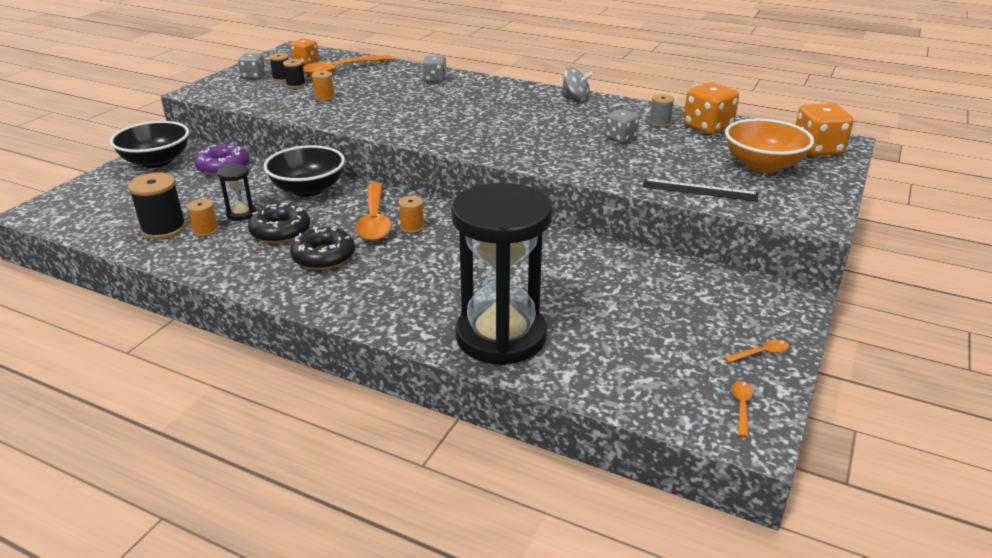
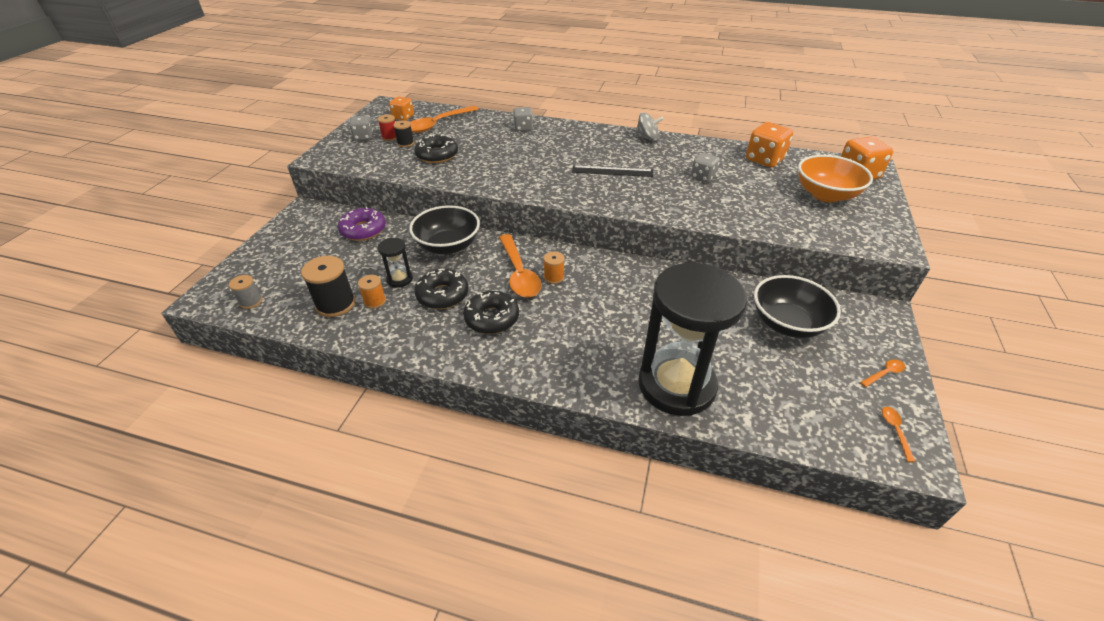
camera: 10 degrees left, 10 degrees up
(156, 161) = (299, 229): black bowl -> black bowl (787, 323)
(282, 78) = (390, 137): black spool -> red spool
(324, 97) = (437, 155): orange spool -> black donut
(660, 123) = (726, 158): grey spool -> grey spool (251, 301)
(699, 190) = (791, 225): black ruler -> black ruler (612, 171)

